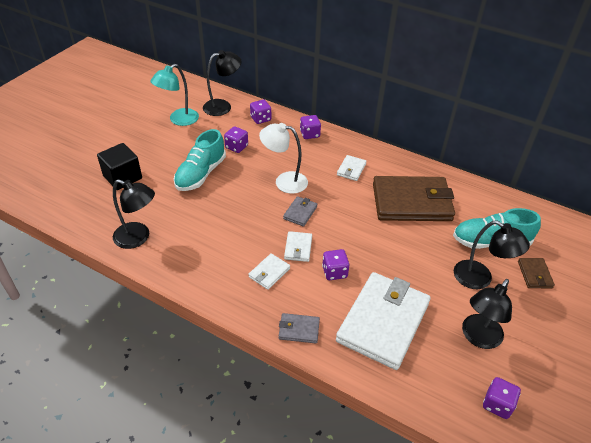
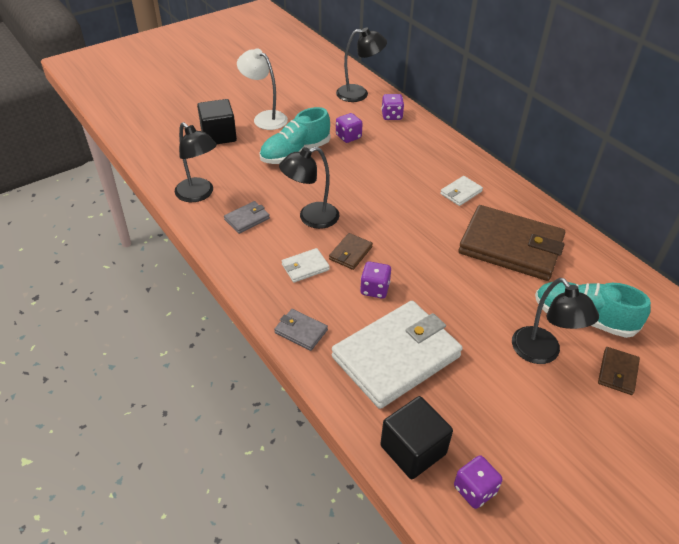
camera: 25 degrees right, 0 degrees up
(179, 120) = (305, 96): turquoise lamp -> none
(284, 181) = (377, 184): white lamp -> white lamp (265, 118)
(298, 248) = (350, 253): white wallet -> brown wallet
(300, 212) = (375, 219): grey wallet -> grey wallet (247, 219)
(309, 134) = (436, 144): purple dice -> none
(438, 392) = (413, 450): none -> black cube
(478, 338) = (498, 413): black lamp -> black lamp (311, 218)

